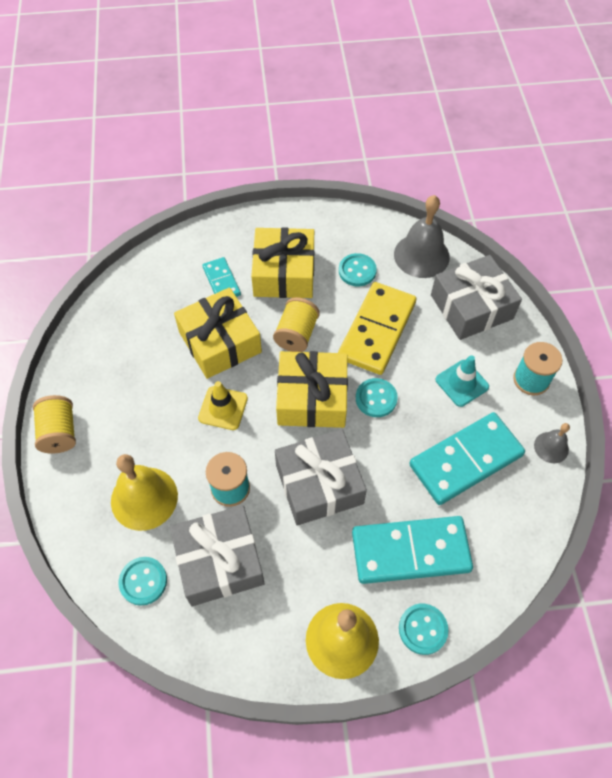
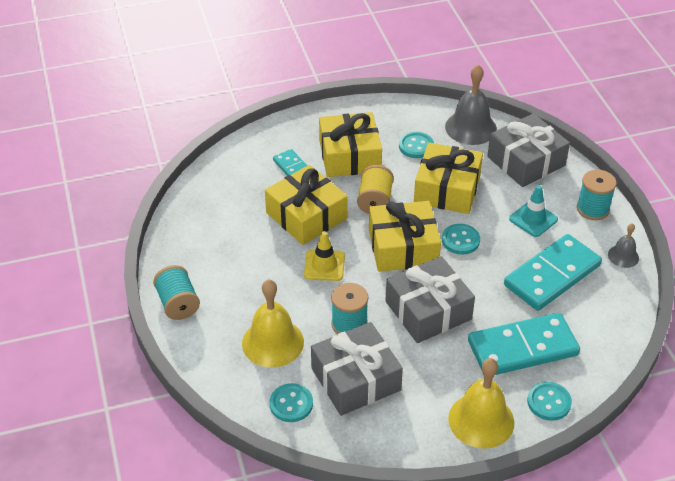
camera: 10 degrees left, 15 degrees down
(59, 432) = (178, 303): yellow spool -> turquoise spool
(377, 330) = (447, 189): yellow domino -> yellow gift

